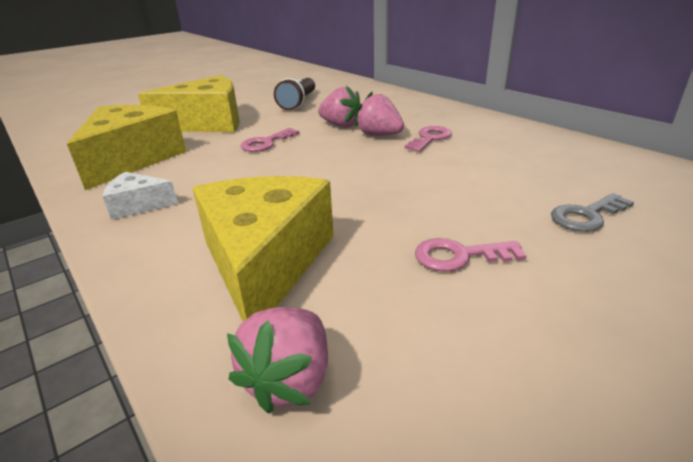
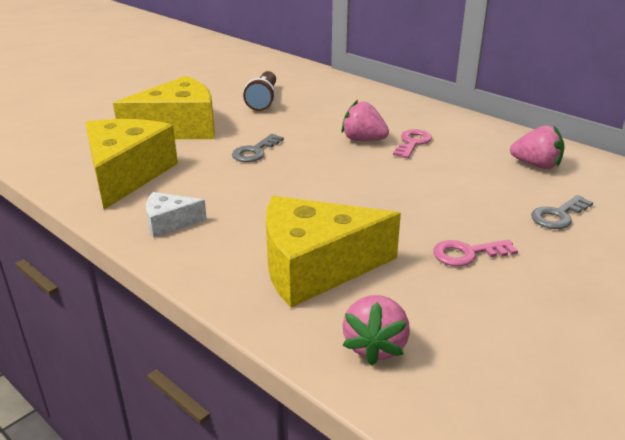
camera: 10 degrees left, 0 degrees up
(265, 262) = (315, 267): yellow cheese -> yellow cheese turned 90 degrees counterclockwise
(266, 143) = (255, 151): pink key -> grey key
(341, 125) = (321, 129): pink strawberry -> pink strawberry (536, 165)

